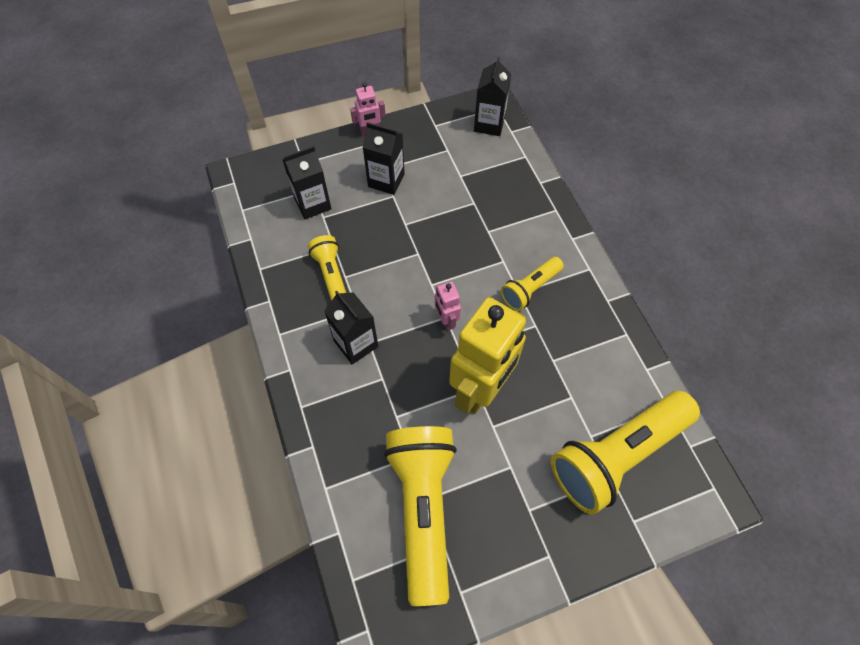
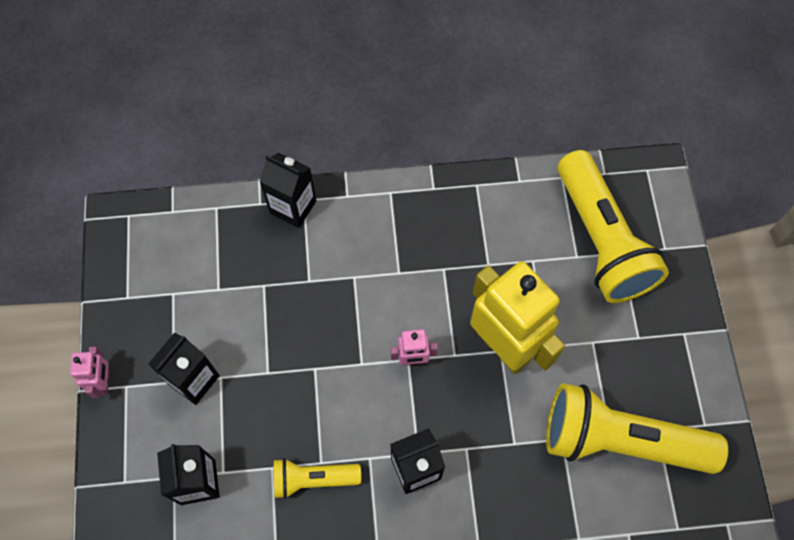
camera: 75 degrees left, 5 degrees up
(489, 124) = (151, 233): black carton -> black carton (293, 207)
(530, 289) = (398, 260): yellow flashlight -> none

